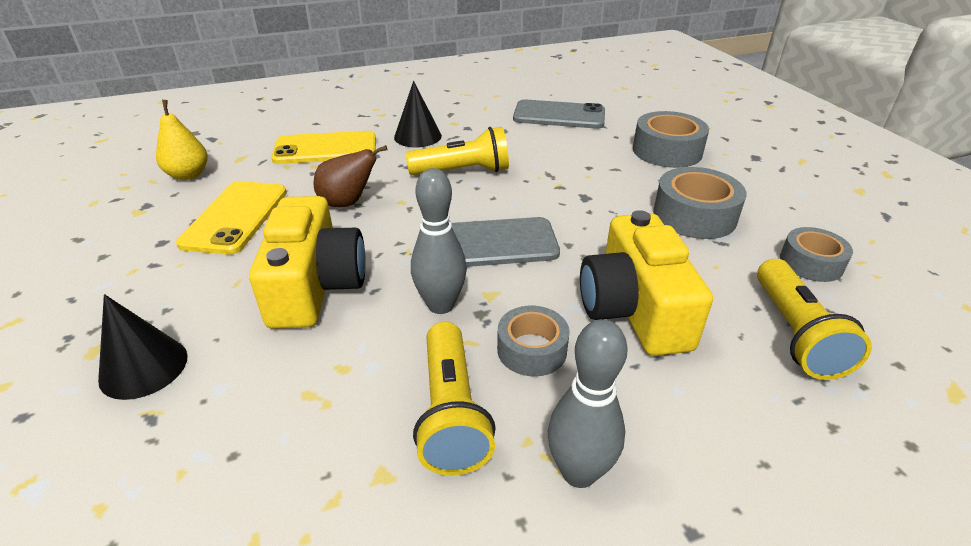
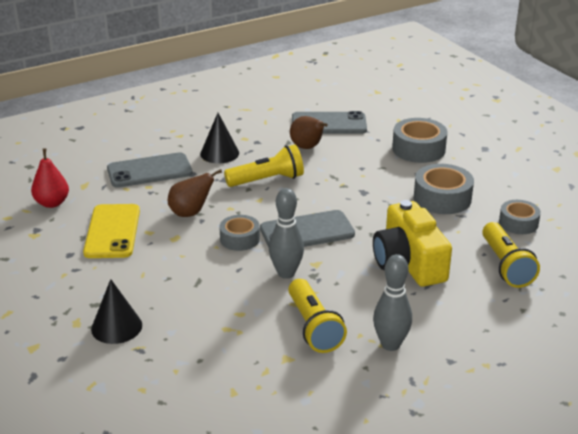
camera: 10 degrees left, 5 degrees down
(188, 175) = (52, 203): yellow pear -> red pear
(315, 285) = (198, 270): yellow camera -> none
(325, 149) = (149, 171): yellow phone -> grey phone
(526, 138) = (307, 147): none -> brown pear
(532, 349) = (351, 291): grey tape -> grey tape (239, 239)

